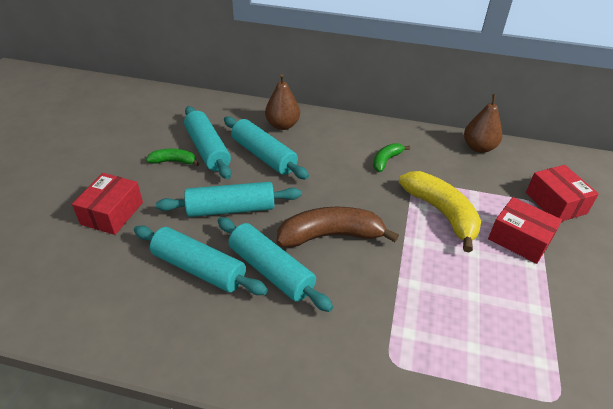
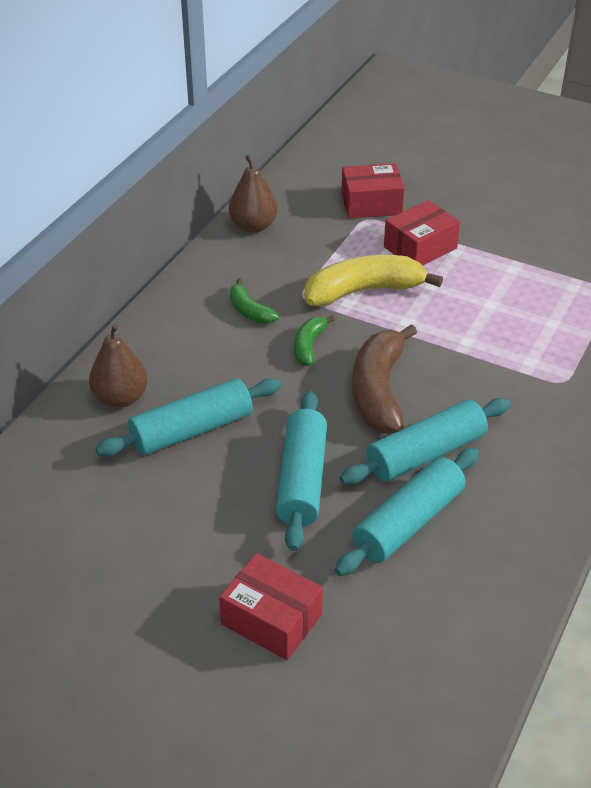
camera: 75 degrees left, 0 degrees up
(174, 161) = (165, 538): green banana -> green banana (308, 346)
(208, 149) = (150, 494): turquoise rolling pin -> none

